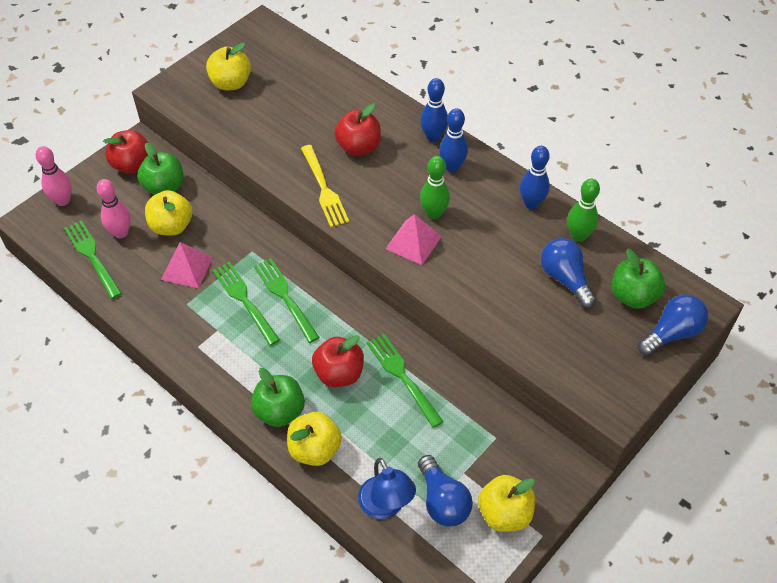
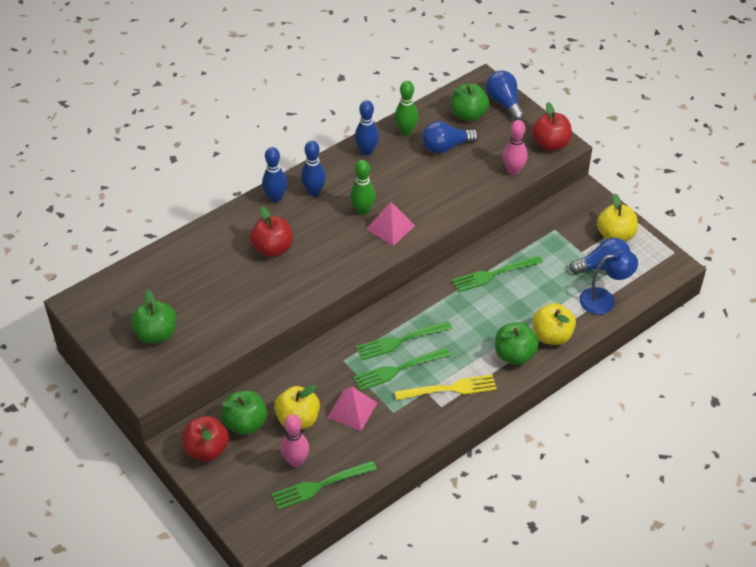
camera: 80 degrees left, 5 degrees down
(63, 201) = (239, 511): pink bowling pin -> pink bowling pin (513, 170)
(231, 83) = (156, 334): yellow apple -> green apple
(324, 188) = (316, 277): yellow fork -> yellow fork (449, 389)
(339, 373) = (484, 313): red apple -> red apple (550, 144)

